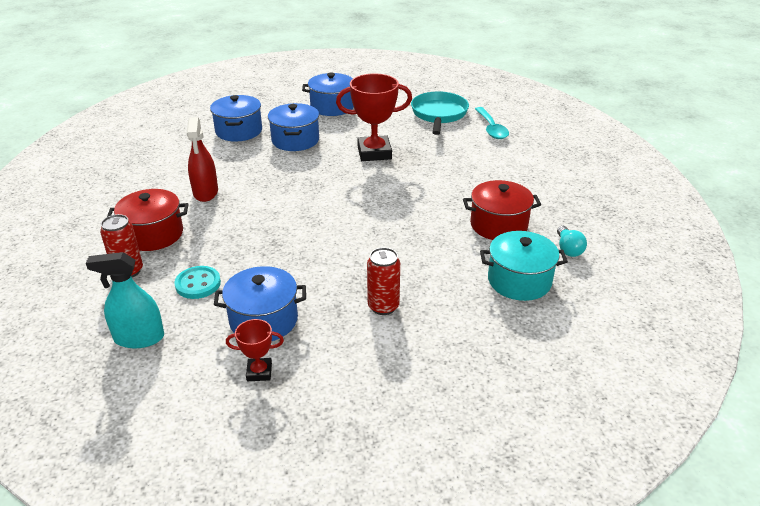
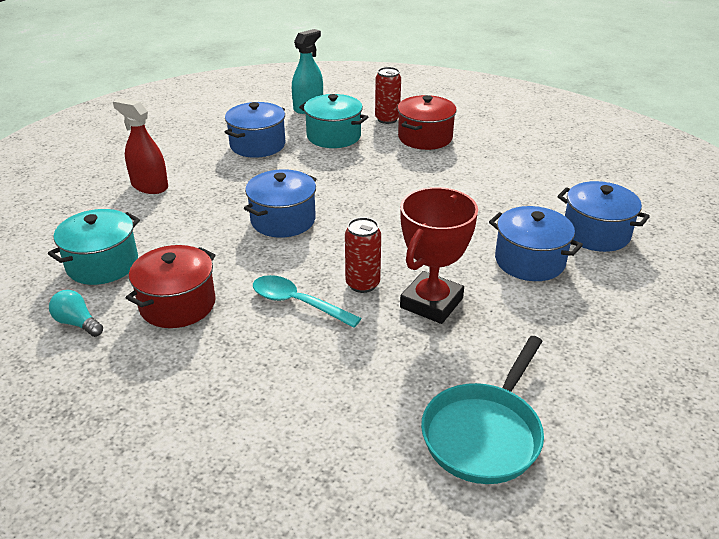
camera: 130 degrees right, 0 degrees up
(198, 284) = (333, 136): turquoise button -> turquoise pot
(205, 192) = (467, 174): red spray bottle -> red spray bottle (149, 186)
(259, 372) = (216, 130): red trophy -> none
(332, 107) = (613, 334): blue pot -> blue pot (283, 220)
(383, 306) = (192, 189): red can -> red can (362, 284)
(439, 114) = (484, 433): turquoise pan -> turquoise pan turned 75 degrees clockwise
(491, 128) = (374, 464): turquoise spoon -> turquoise spoon (297, 303)

